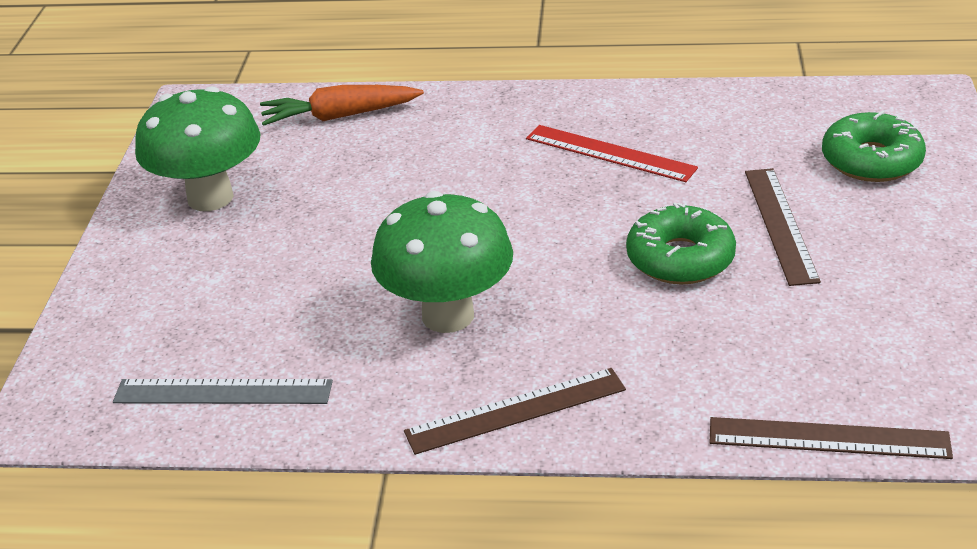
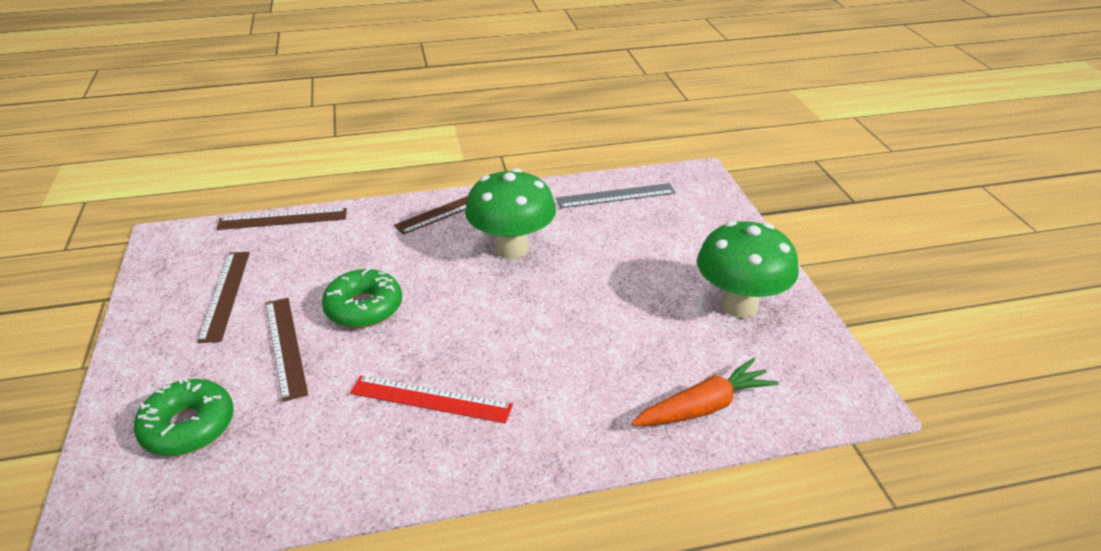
camera: 160 degrees right, 0 degrees up
(885, 305) = (225, 295): none -> brown ruler

